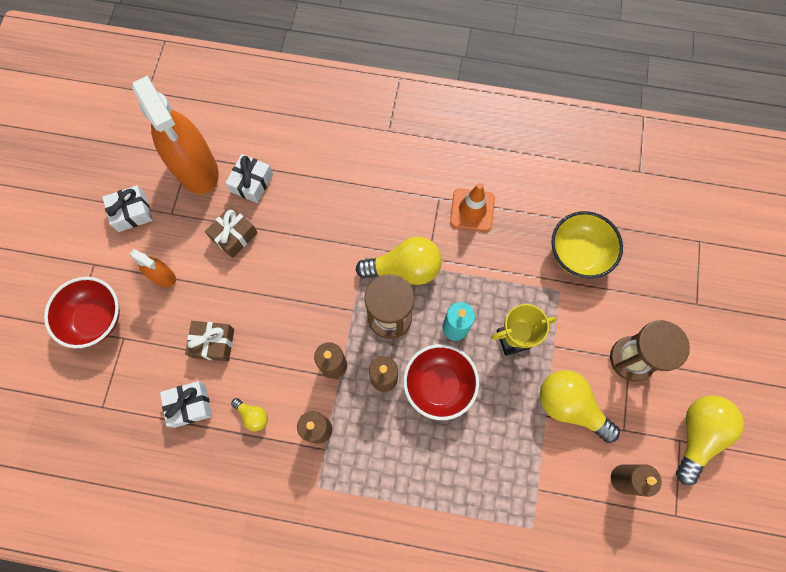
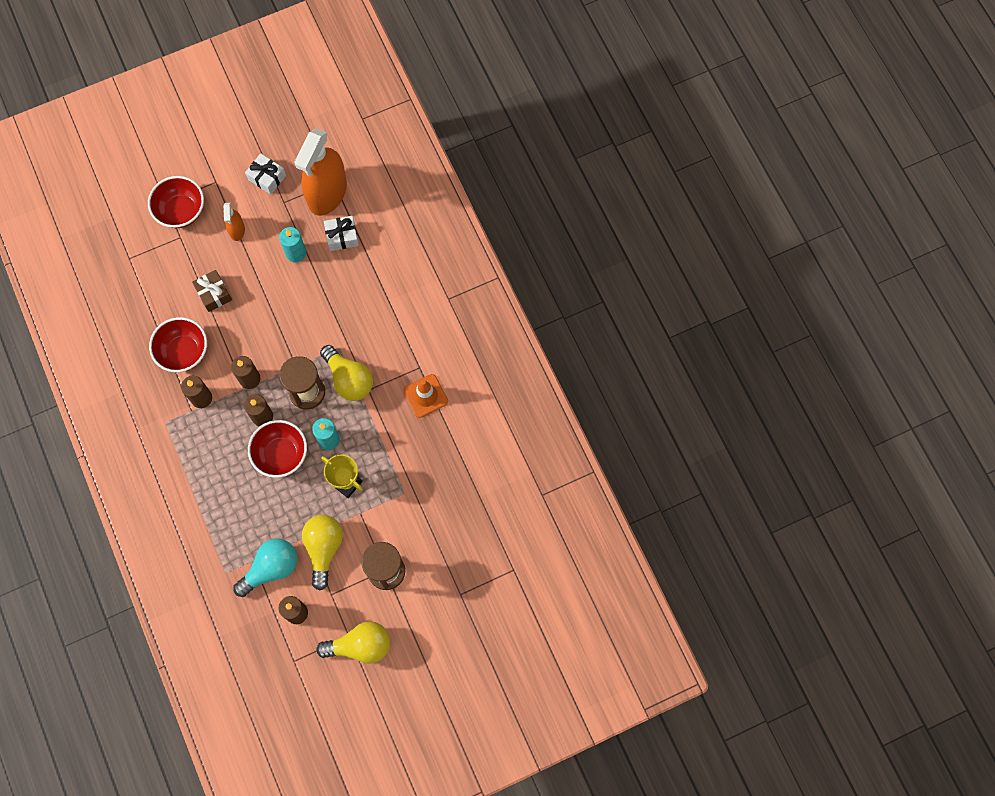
camera: 55 degrees right, 0 degrees up
(190, 405) = (164, 309): white gift -> none
(234, 235) = (296, 253): brown gift -> turquoise candle
(253, 415) = (183, 352): yellow light bulb -> red bowl
(558, 475) = (271, 568): none -> turquoise light bulb
(578, 254) = (442, 489): yellow bowl -> none

